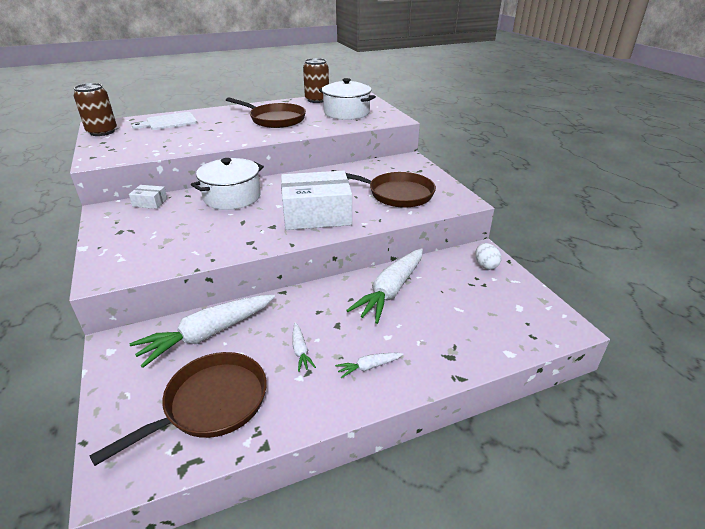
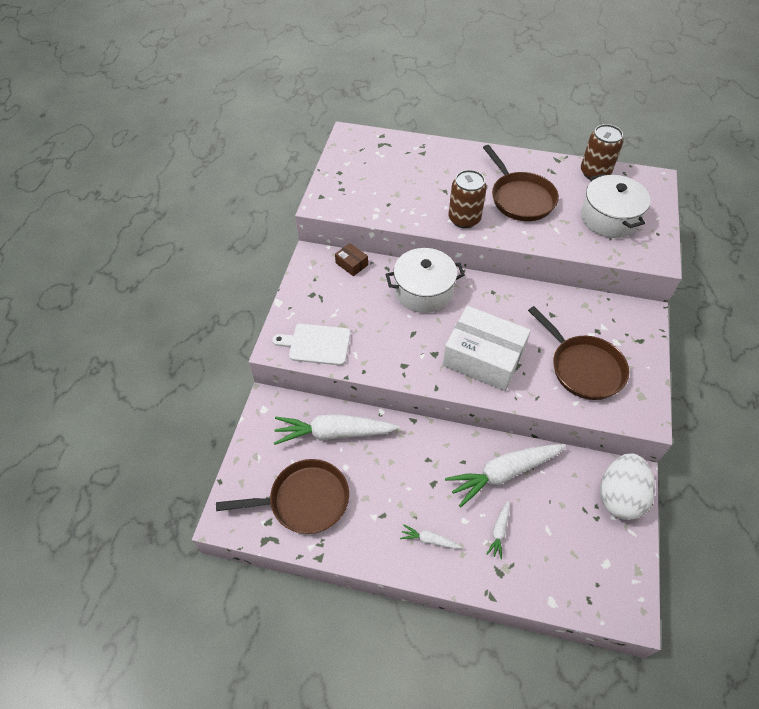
camera: 35 degrees right, 20 degrees up
(102, 132) = (346, 152): brown can -> brown can (464, 219)
(150, 202) = (351, 264): white box -> brown box
(169, 122) = (413, 157): white cutting board -> white cutting board (316, 344)
(300, 351) = (389, 492): white carrot -> white carrot (499, 531)
(485, 265) = (619, 496): white egg -> white egg, size x1.96

